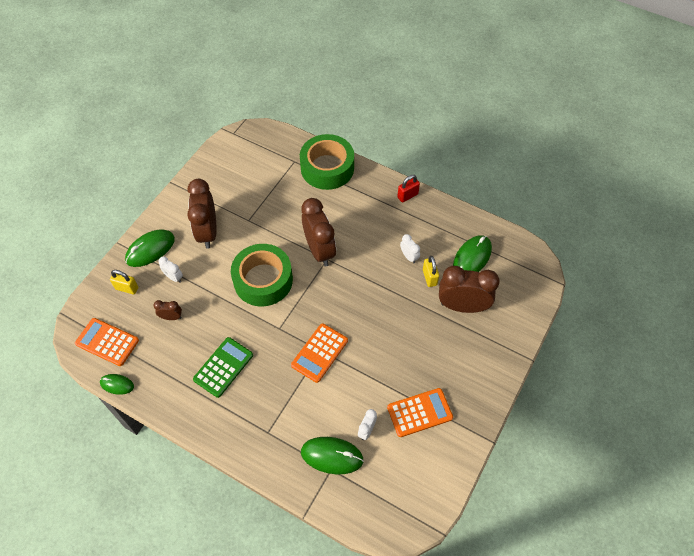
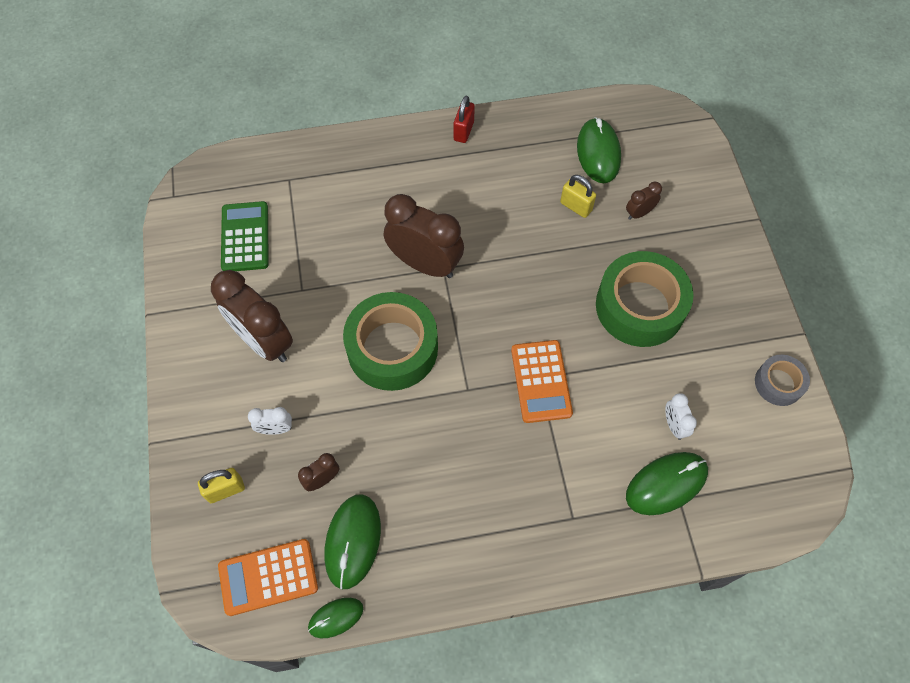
camera: 40 degrees left, 5 degrees up
(150, 249) = (208, 418): green mouse -> green mouse (353, 541)
(223, 367) = (447, 487): green calculator -> green calculator (245, 237)
(327, 168) = (338, 161): green tape -> green tape (640, 306)
(409, 256) = (532, 199): white clock -> none
(419, 412) = (707, 361): orange calculator -> none
(449, 456) = (778, 383): none -> grey tape
(462, 306) = (639, 213): brown clock -> brown clock, size x0.46

